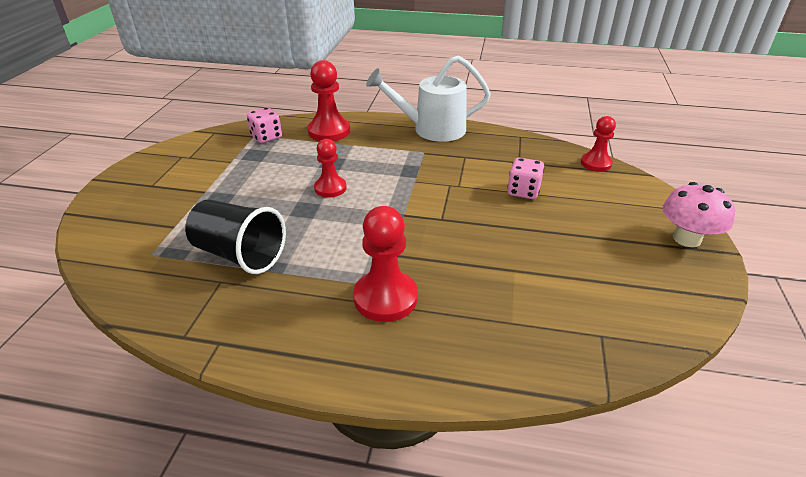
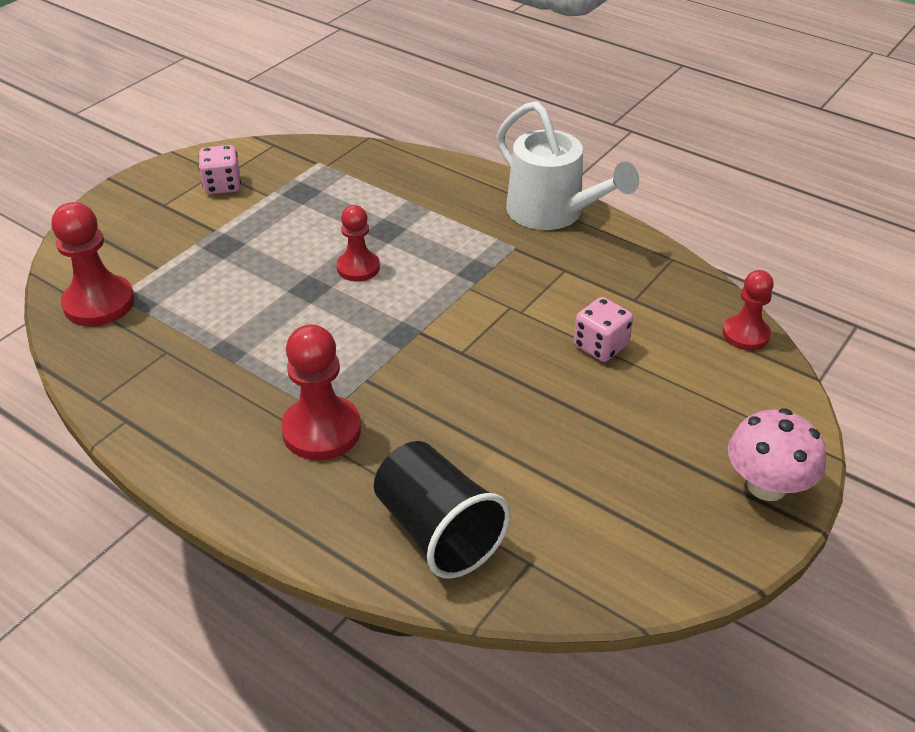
camera: 25 degrees right, 5 degrees up
(239, 255) = (204, 325): black cup -> black cup (438, 531)
(266, 137) = (331, 168): pink dice -> pink dice (222, 185)
(329, 131) = (414, 180): red pawn -> red pawn (99, 303)
(431, 129) = (553, 213): white watering can -> white watering can turned 150 degrees counterclockwise

